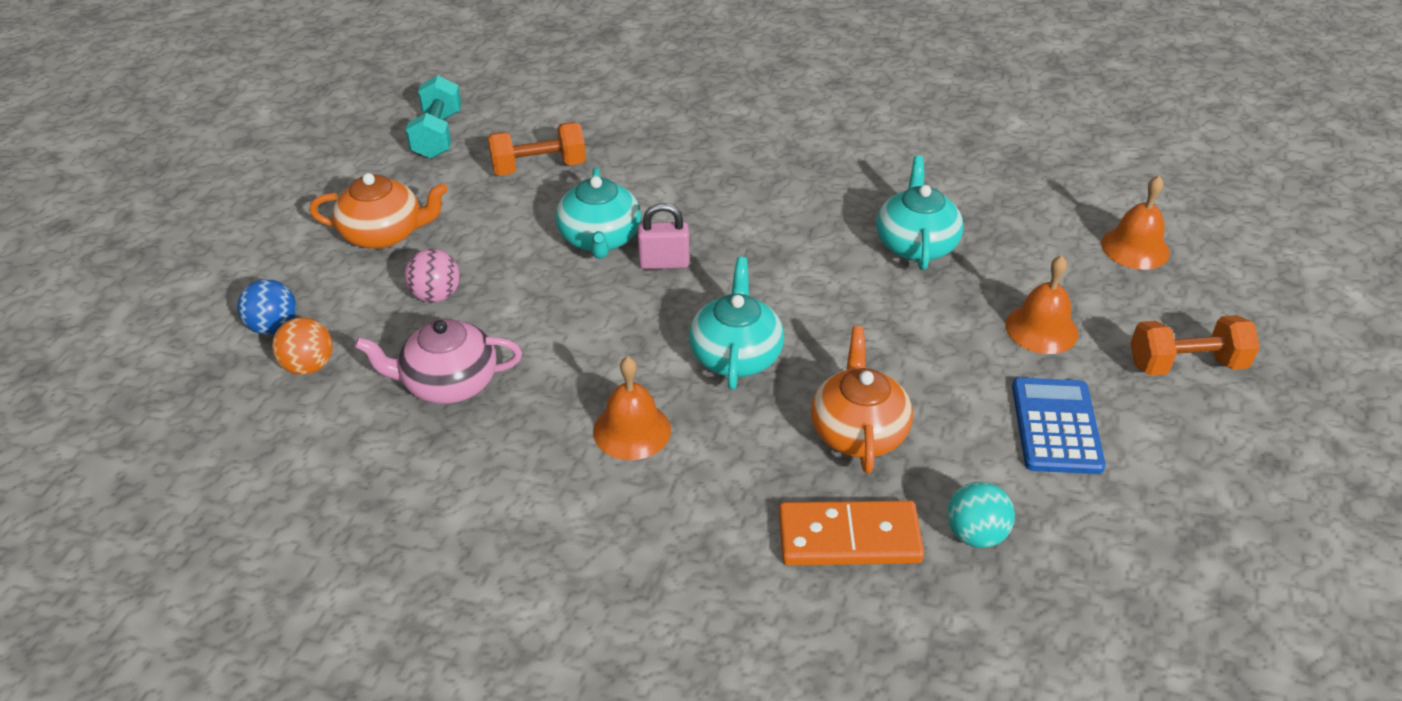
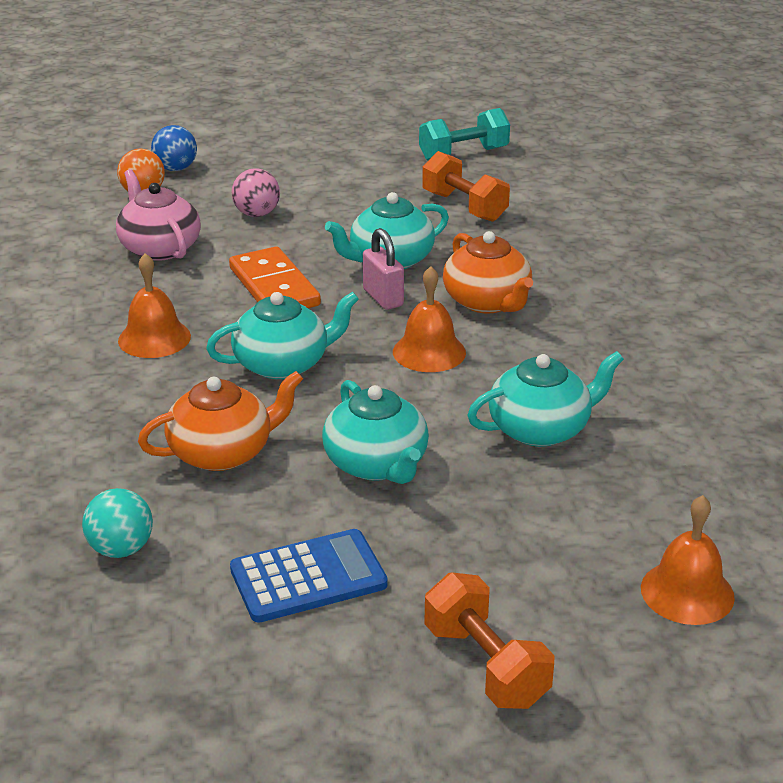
camera: 65 degrees right, 10 degrees down
(384, 234) = (314, 173): orange teapot -> orange teapot (487, 302)
(849, 537) = (82, 476): orange domino -> orange domino (274, 287)
(921, 344) = (377, 464): none -> turquoise teapot
(1041, 329) = (465, 541): orange bell -> orange bell (429, 352)

